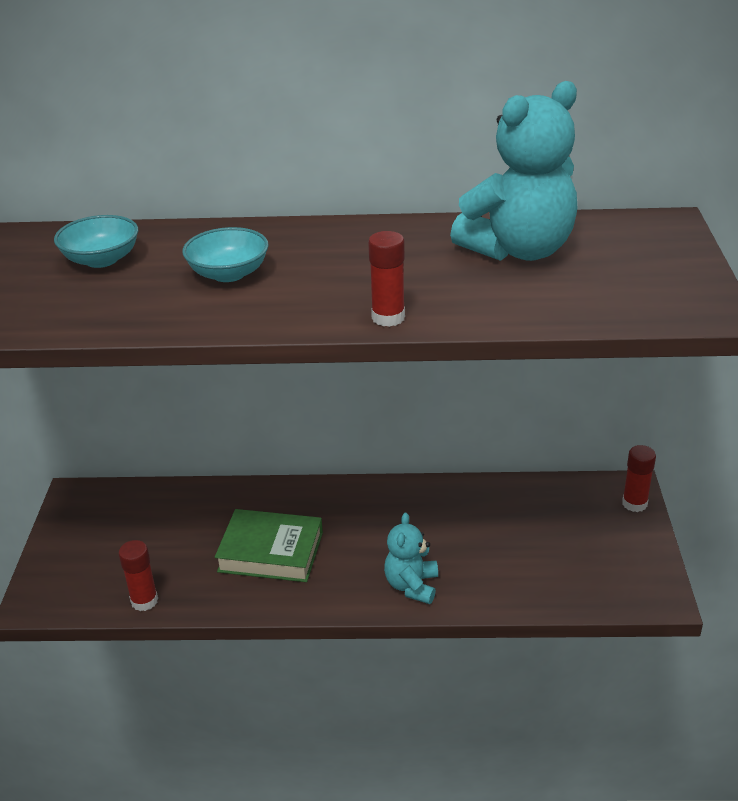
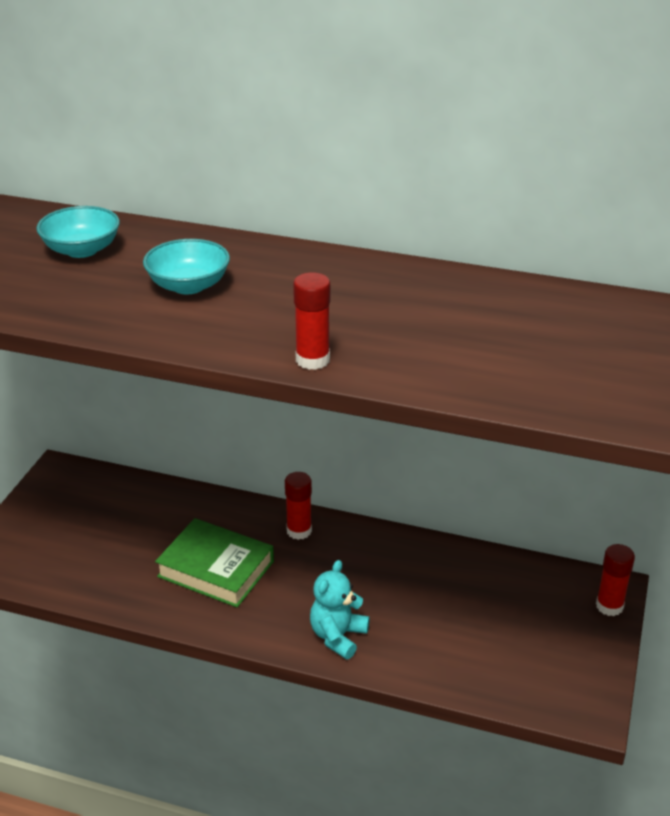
camera: 15 degrees right, 0 degrees up
(144, 601) = (79, 588): red glue stick -> red glue stick (299, 531)
(519, 250) = (486, 313): turquoise teddy bear -> none

